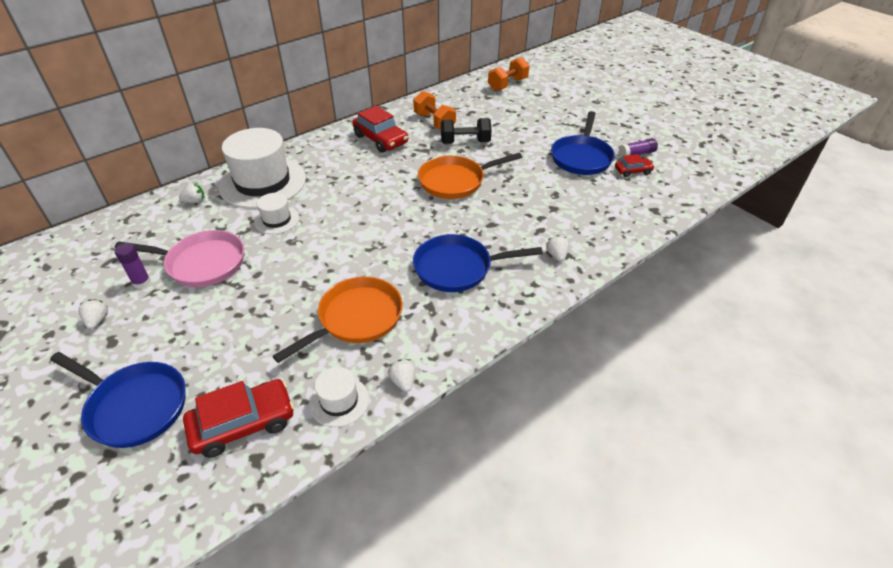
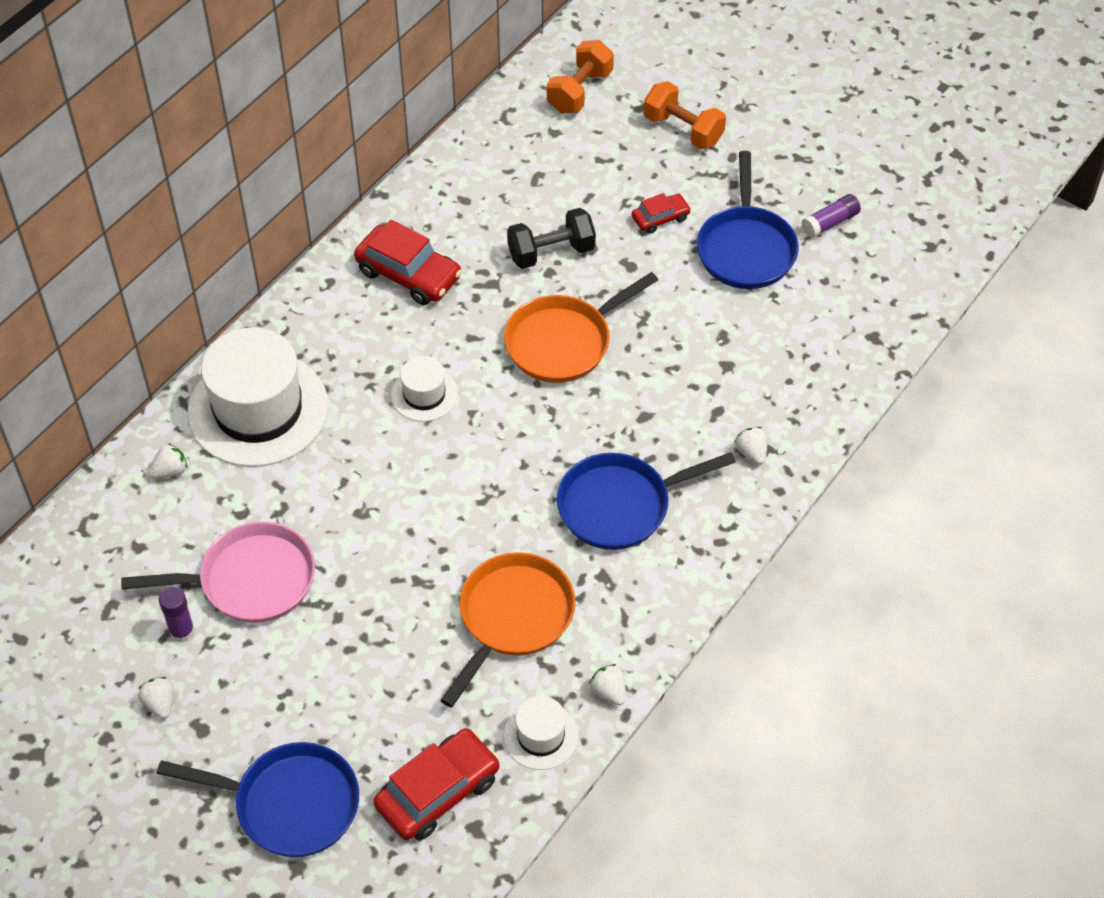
camera: 15 degrees left, 10 degrees up
(277, 220) = (319, 478): white hat -> white hat (424, 394)
(434, 122) = (483, 214): orange dumbbell -> orange dumbbell (683, 130)
(633, 171) = (830, 263): red car -> red car (660, 218)

